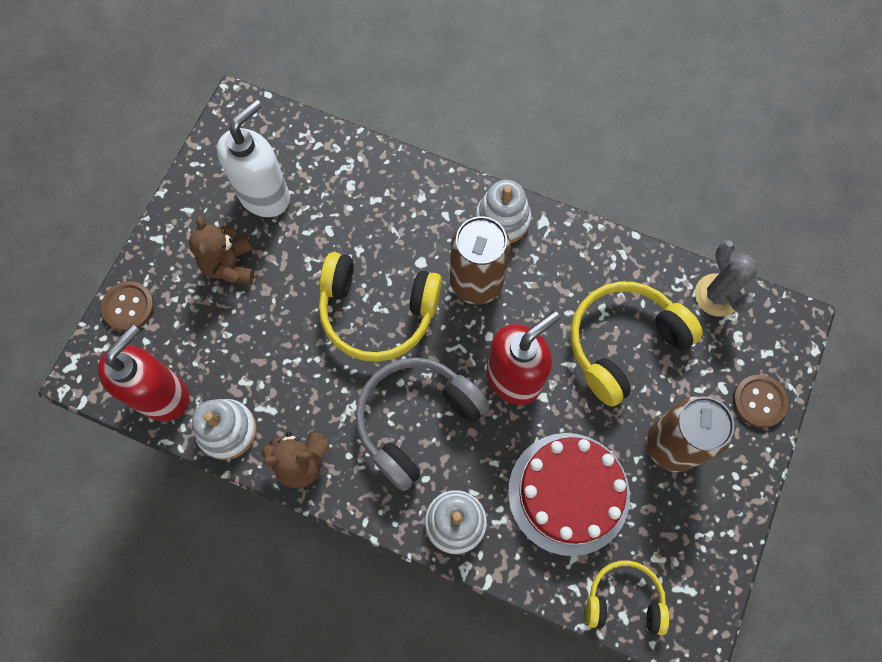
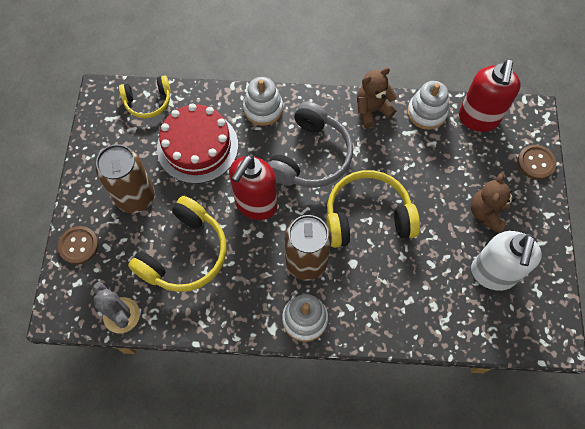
camera: 160 degrees right, 5 degrees down
(230, 265) = (486, 213): brown teddy bear -> brown teddy bear turned 135 degrees counterclockwise

